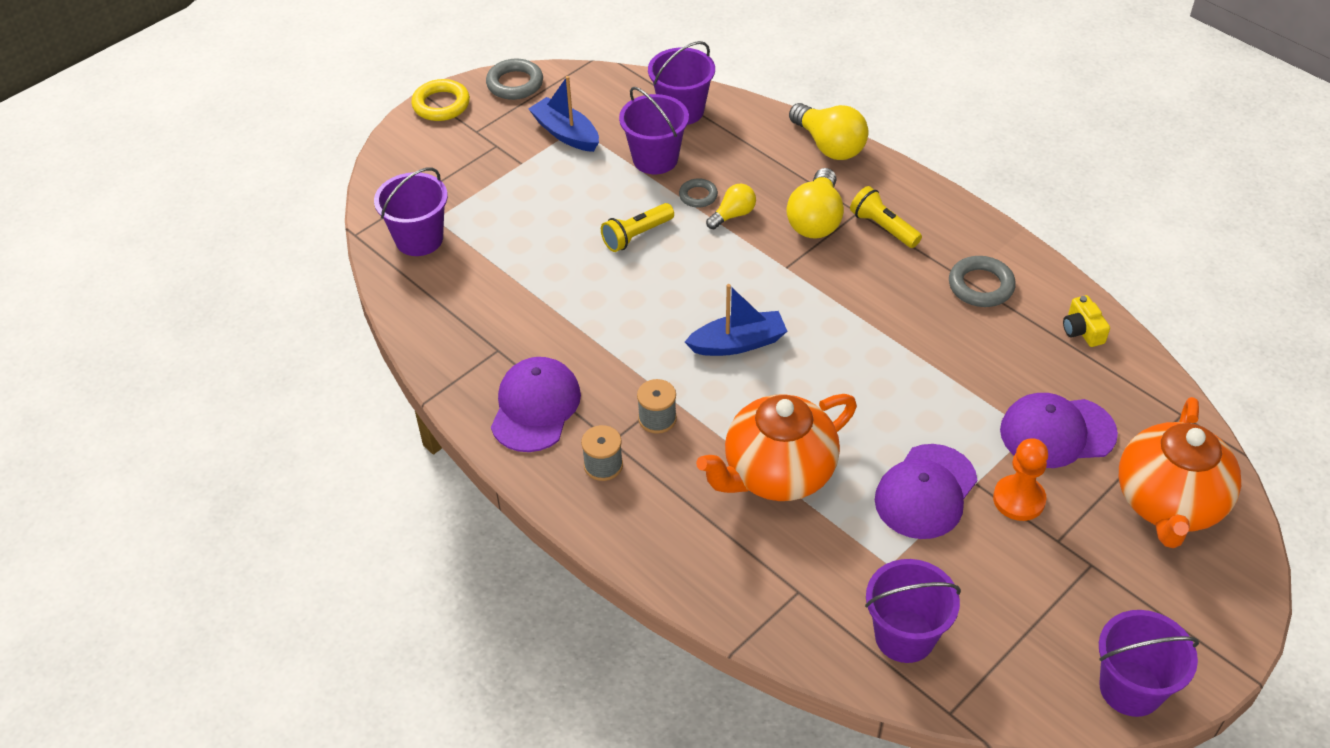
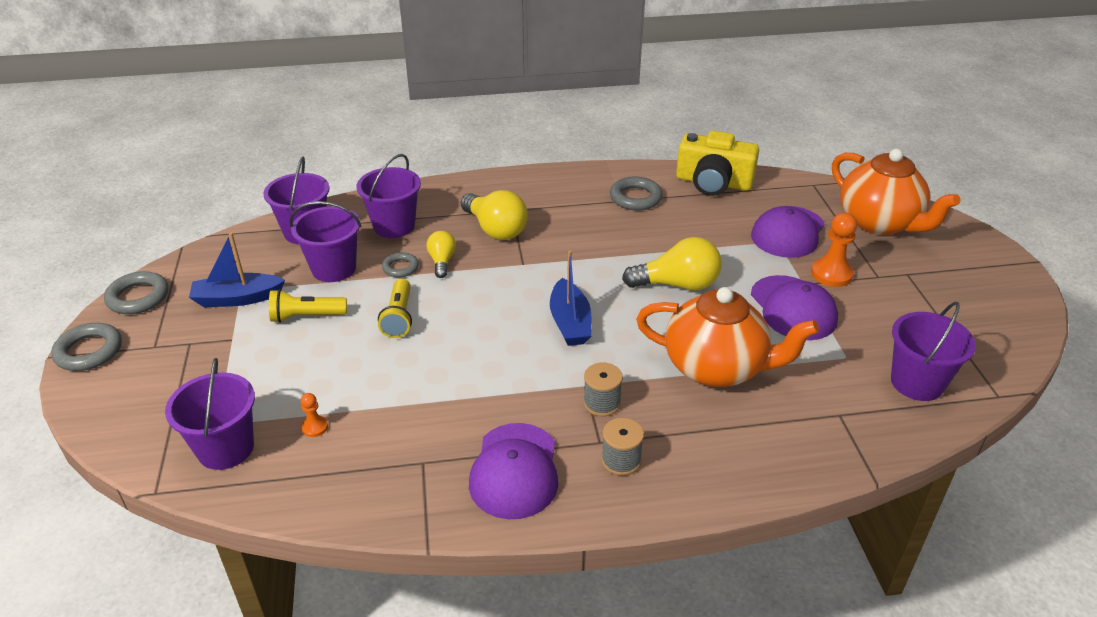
camera: 55 degrees left, 10 degrees down
(441, 104) = (89, 351): yellow ring -> grey ring
(478, 269) = (315, 427): none -> orange pawn
(535, 407) = (515, 471): purple cap -> purple cap turned 135 degrees counterclockwise
(738, 343) = (570, 322): blue boat -> blue boat turned 150 degrees clockwise
(777, 474) = (716, 368): orange teapot -> orange teapot turned 75 degrees counterclockwise
(829, 145) = (435, 190): yellow light bulb -> yellow light bulb (677, 285)
(883, 227) = (538, 207): yellow flashlight -> yellow flashlight (306, 316)
(1082, 330) = (713, 182): yellow camera -> yellow camera, size x2.08
(1130, 688) = (1018, 309): purple bucket -> purple bucket (394, 226)

